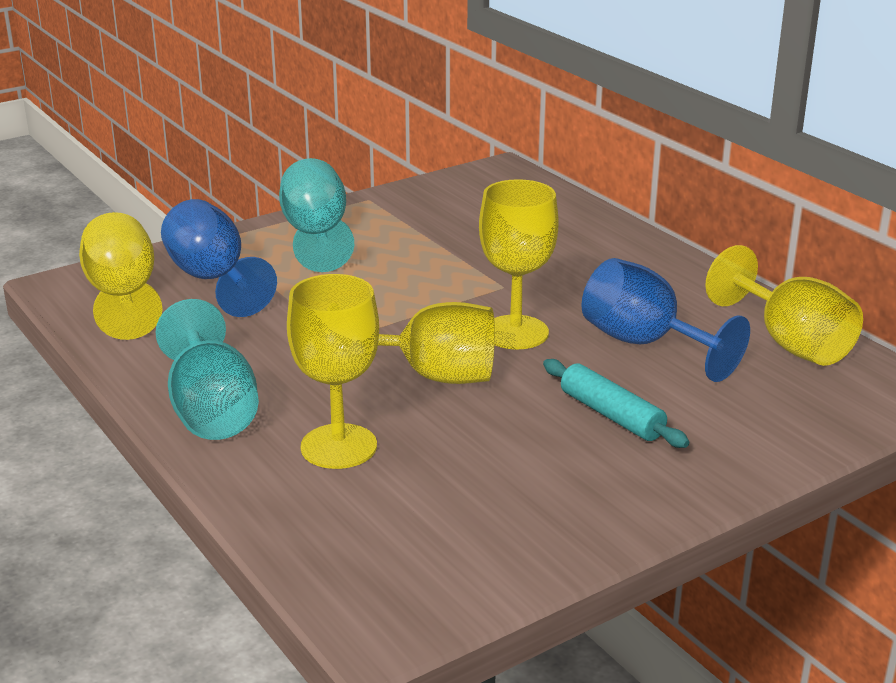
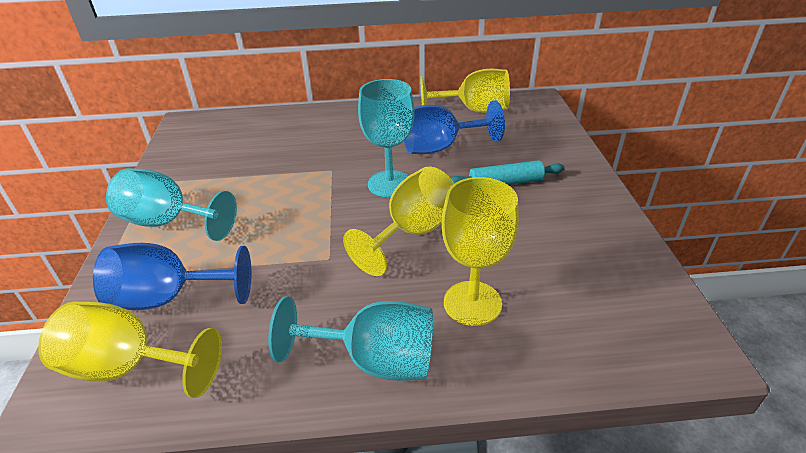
camera: 60 degrees left, 10 degrees up
(515, 332) = (389, 184): yellow goblet -> turquoise goblet

